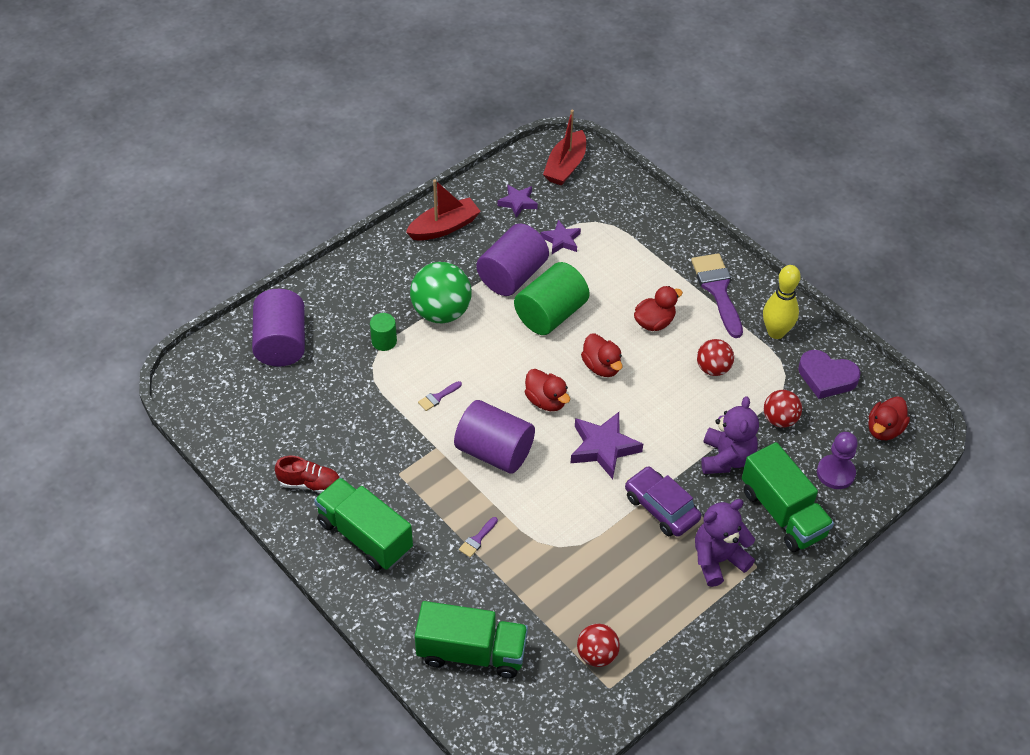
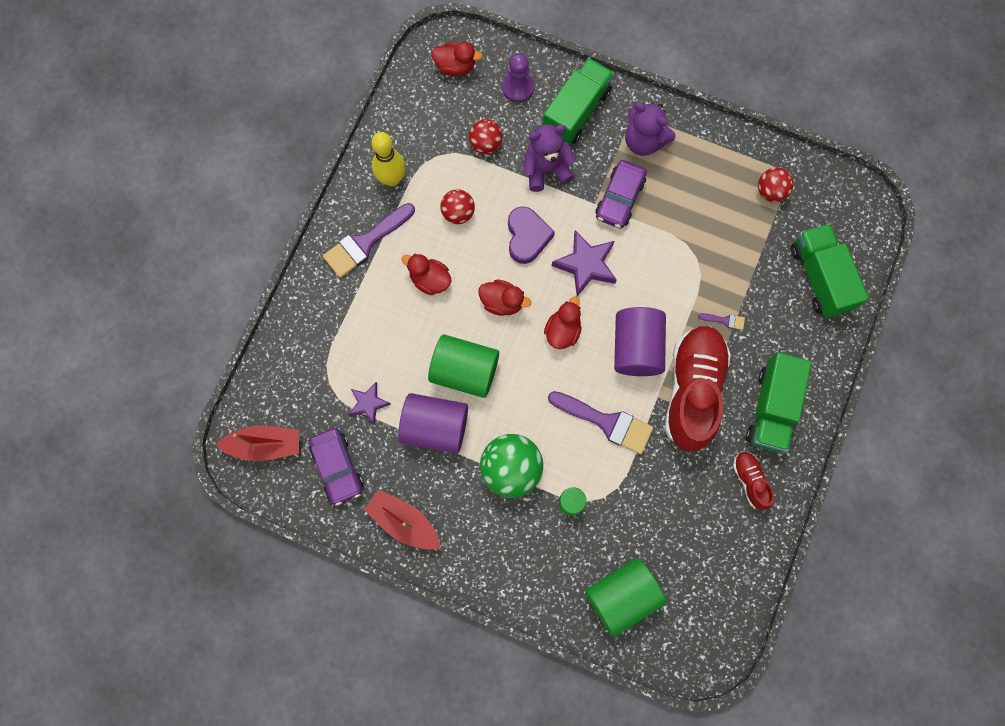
camera: 115 degrees left, 25 degrees up
(281, 343) = (622, 596): purple cylinder -> green cylinder
(424, 478) = (692, 390): none -> red shoe
(438, 397) = (606, 422): purple brush -> purple brush, size x2.30
(518, 202) = (337, 467): purple star -> purple car
(601, 367) = (502, 302): red duck -> red duck turned 75 degrees clockwise
(826, 377) = (422, 124): purple heart -> purple heart (527, 237)

